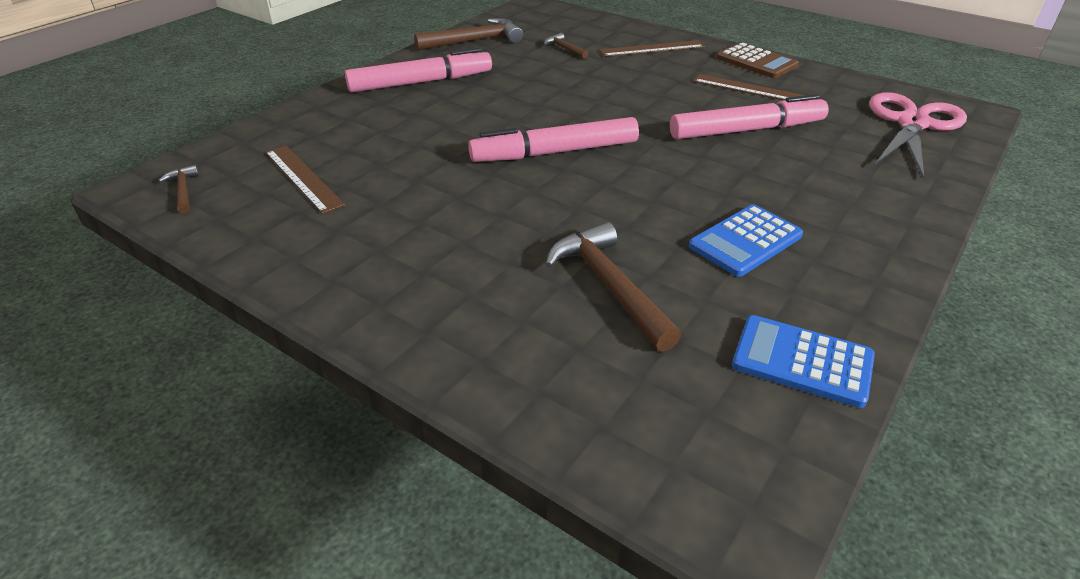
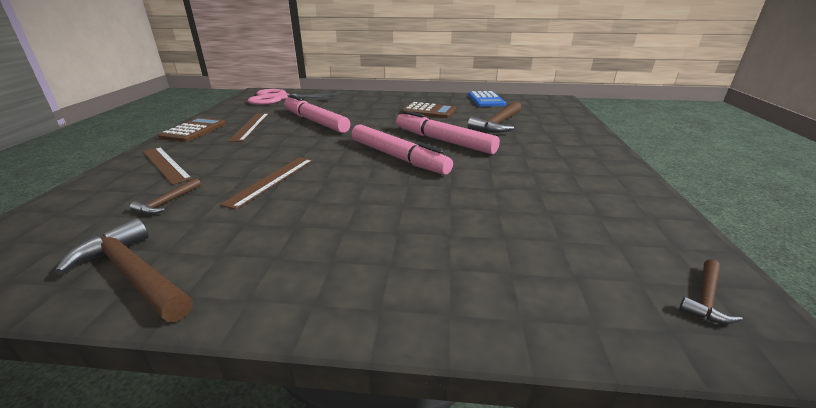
camera: 120 degrees left, 10 degrees down
(302, 178) = (570, 236): brown ruler -> brown ruler (271, 180)
(421, 82) = (313, 260): pink marker -> pink marker (443, 141)
(745, 241) = (429, 111): blue calculator -> brown calculator

